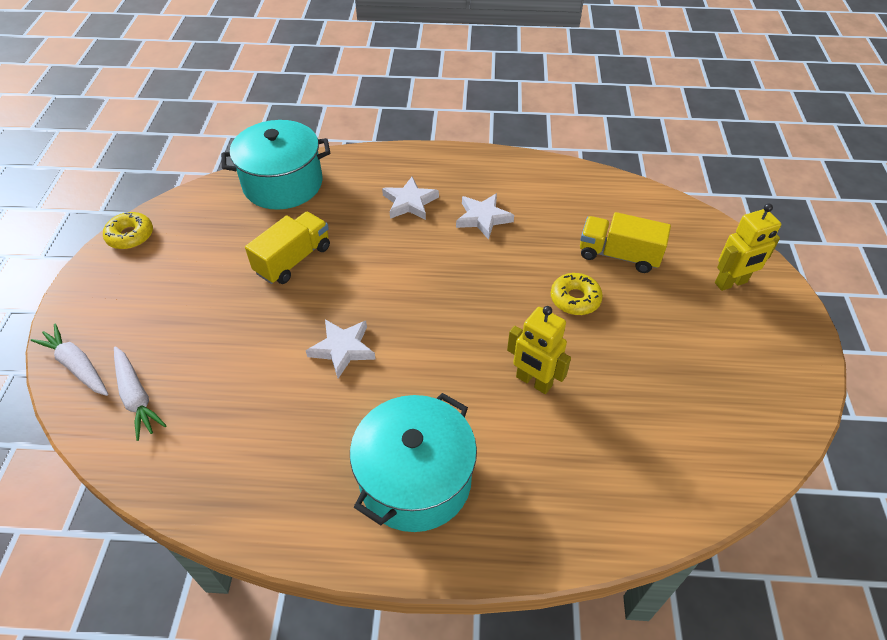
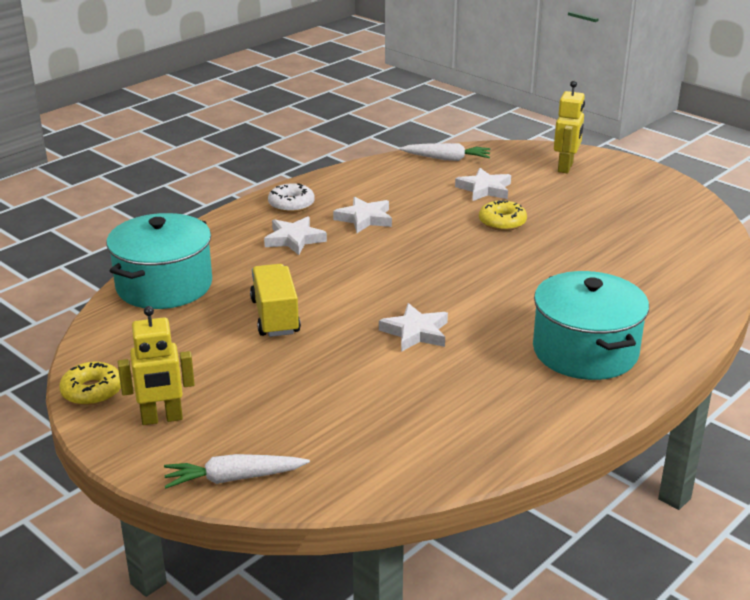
camera: 50 degrees left, 20 degrees down
(136, 397) = (325, 455): white carrot -> white carrot (447, 159)
(458, 169) = (291, 204): none -> white donut
(533, 381) = (556, 270): yellow robot -> yellow robot (162, 419)
(618, 255) = (484, 189): yellow truck -> white star

